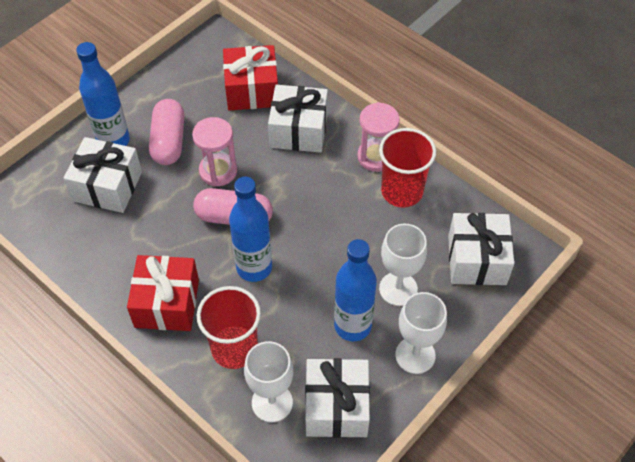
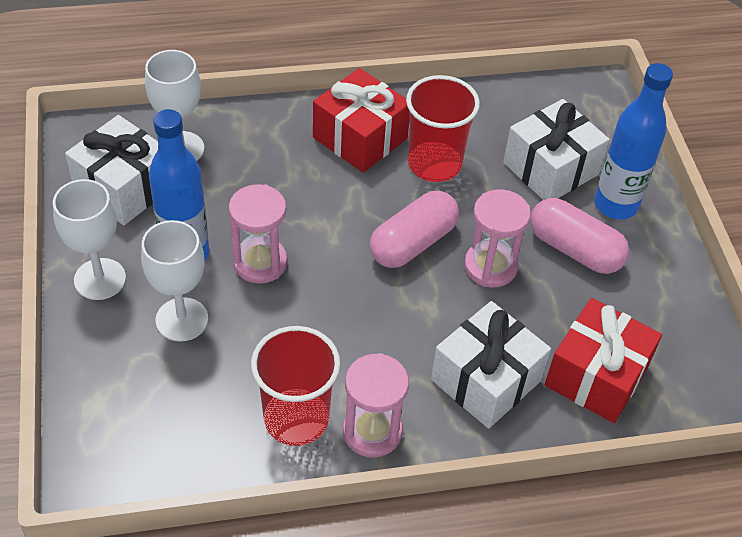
camera: 125 degrees right, 5 degrees down
(234, 348) = (261, 155): red cup -> red cup (434, 164)
(254, 267) = (333, 221): blue bottle -> none
(321, 281) = (260, 262): none -> pink hourglass
(476, 260) = (133, 420): white gift -> none

